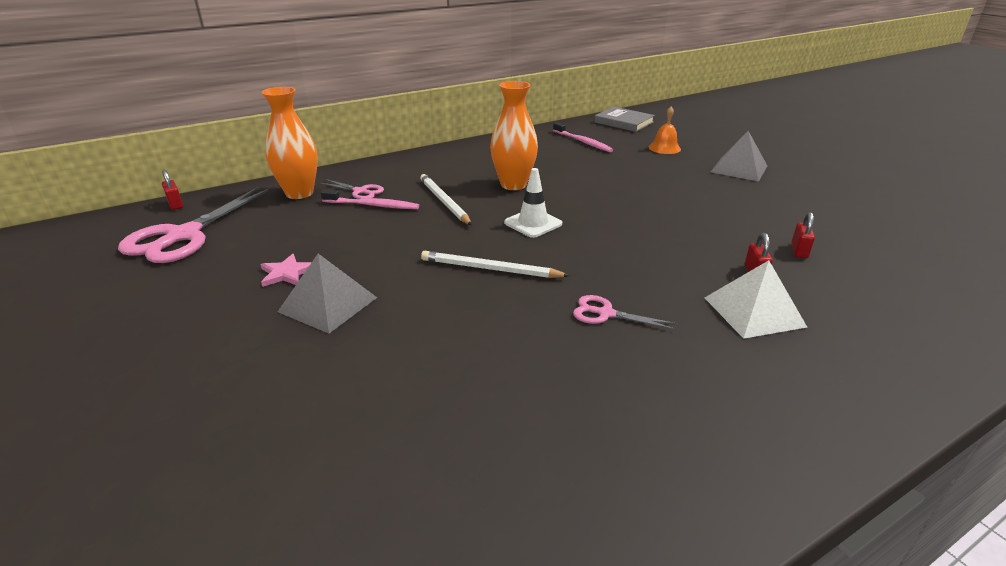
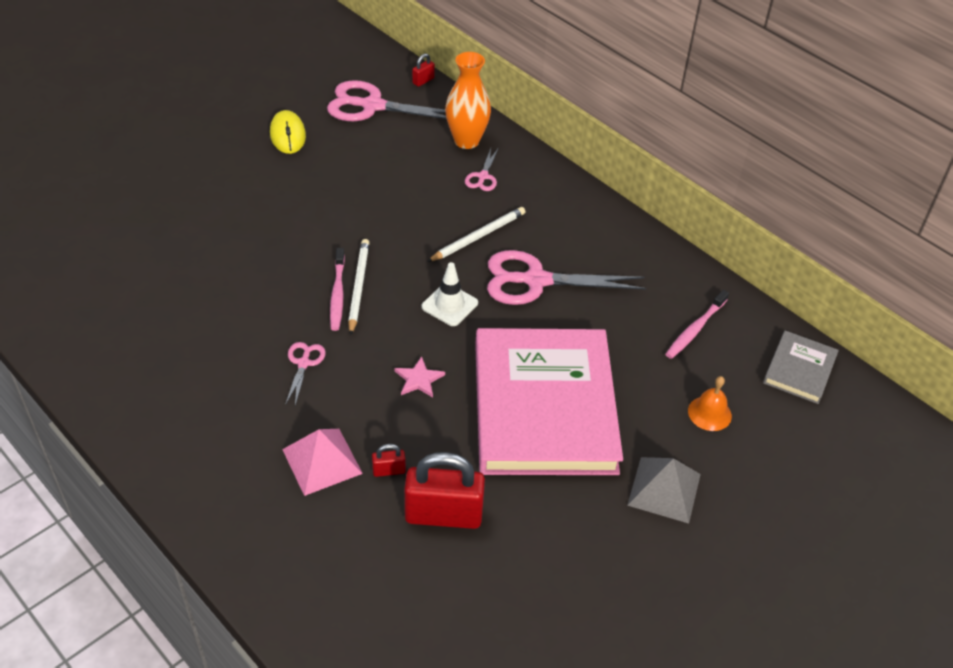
camera: 75 degrees right, 15 degrees up
(172, 298) = (288, 135): none -> yellow mouse
(287, 273) = (329, 177): pink star -> pink star (419, 379)
(328, 304) = (292, 209): grey pyramid -> none
(372, 205) = (456, 192): pink toothbrush -> pink toothbrush (337, 294)
(513, 185) = (536, 280): orange vase -> pink scissors
(663, 197) = (544, 407): none -> pink book
(754, 311) = (322, 461): white pyramid -> pink pyramid
(799, 251) = (443, 515): red padlock -> red padlock, size x2.28

